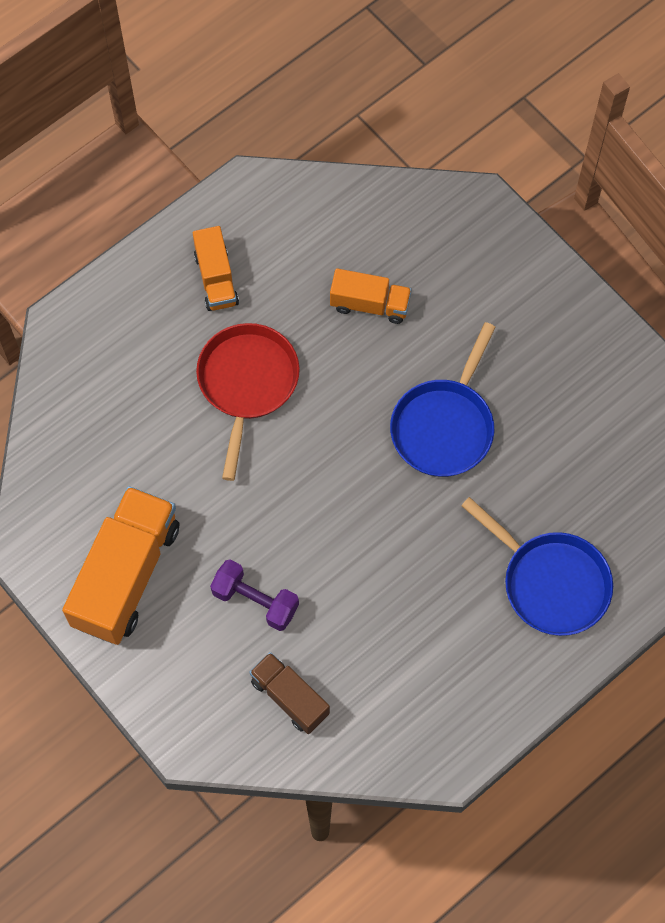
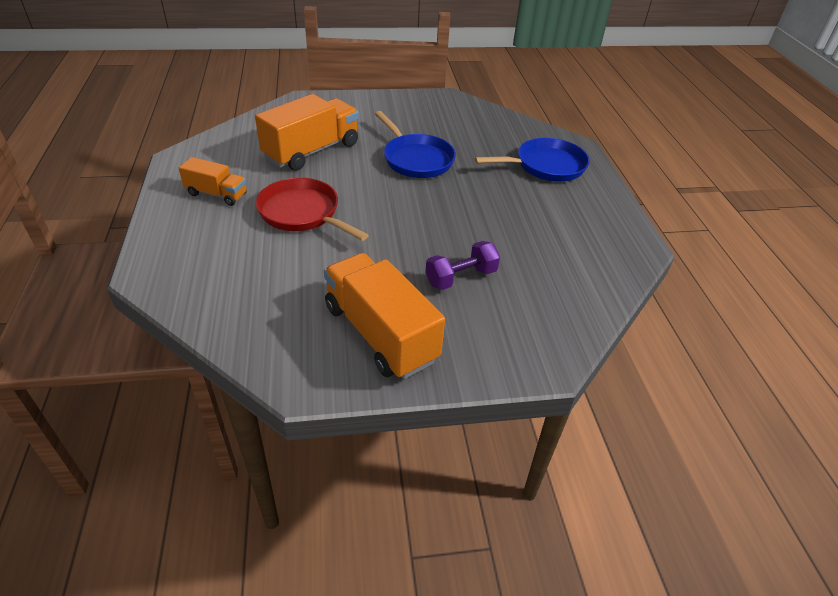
camera: 60 degrees left, 25 degrees down
(290, 697) = (548, 293): brown truck -> none
(370, 304) = (312, 151): orange truck -> orange truck, size x1.80

